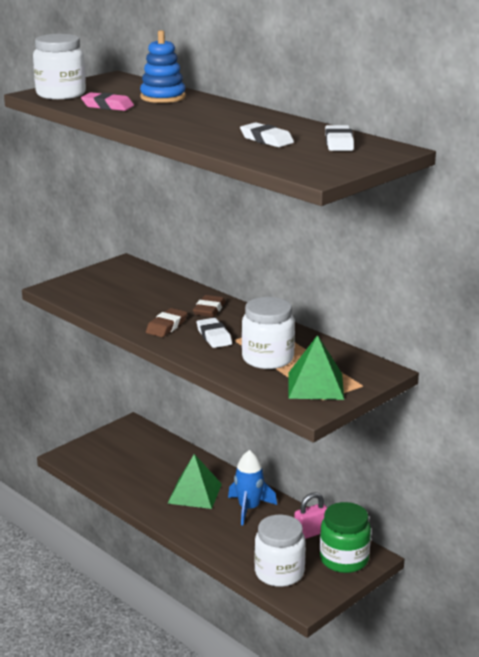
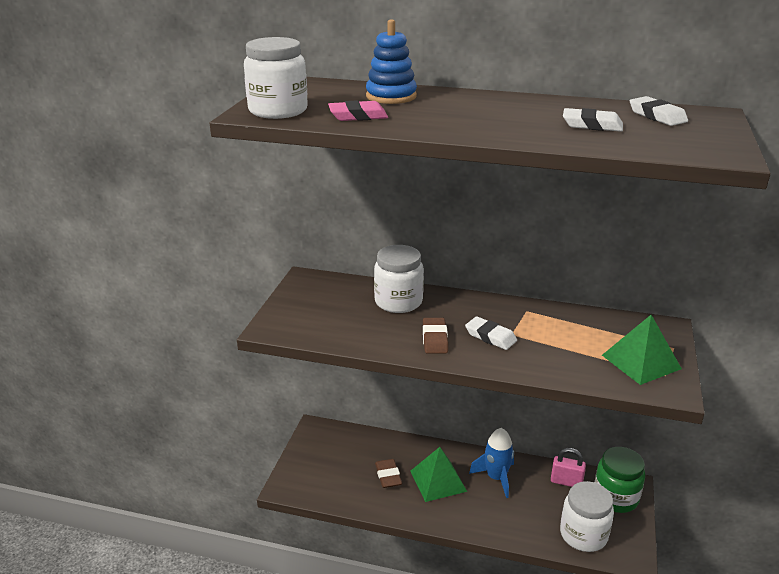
camera: 30 degrees left, 5 degrees up
(209, 310) = (448, 308): brown eraser -> brown eraser (388, 476)
(267, 359) = (566, 346): white jar -> white jar (398, 302)
(311, 533) = (566, 482): pink padlock -> pink padlock turned 75 degrees clockwise

